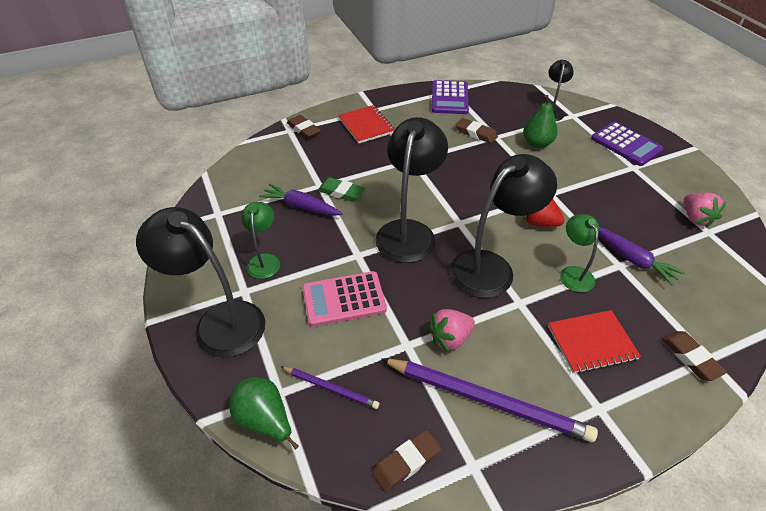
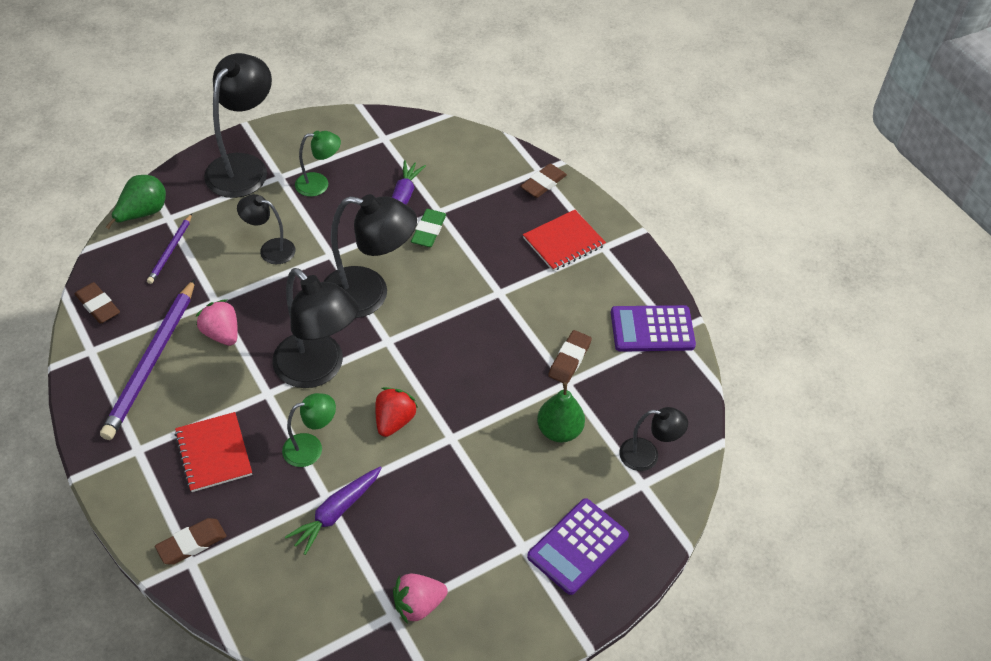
camera: 80 degrees right, 5 degrees up
(344, 299) = (270, 249): pink calculator -> black lamp

